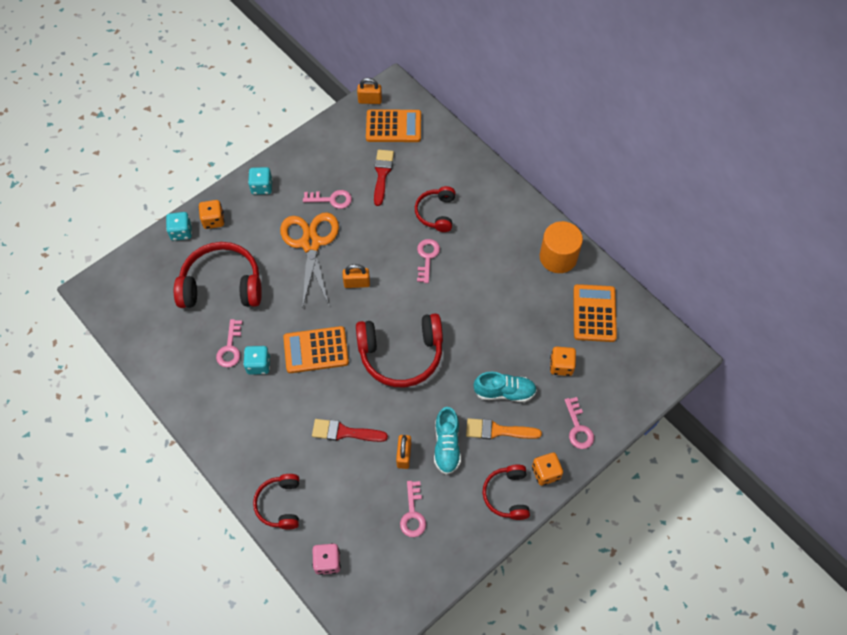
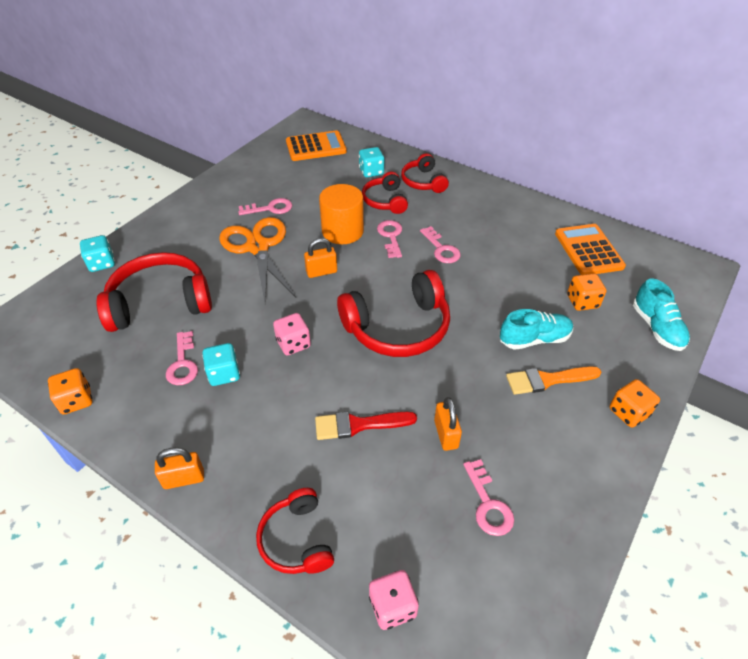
camera: 15 degrees left, 15 degrees down
(213, 220) = (139, 247): orange dice -> orange dice (76, 400)
(262, 187) = (190, 211): turquoise dice -> turquoise dice (371, 172)
(316, 350) = (293, 344): orange calculator -> pink dice
(370, 100) = (286, 133): orange padlock -> orange padlock (184, 479)
(382, 174) = (317, 181): red brush -> none
(447, 445) = (494, 410): turquoise shoe -> turquoise shoe (656, 328)
(507, 495) = (597, 449): red headphones -> red headphones (423, 182)
(558, 257) = (525, 213): orange cylinder -> orange cylinder (342, 231)
(578, 428) = (636, 356): pink key -> pink key (441, 249)

